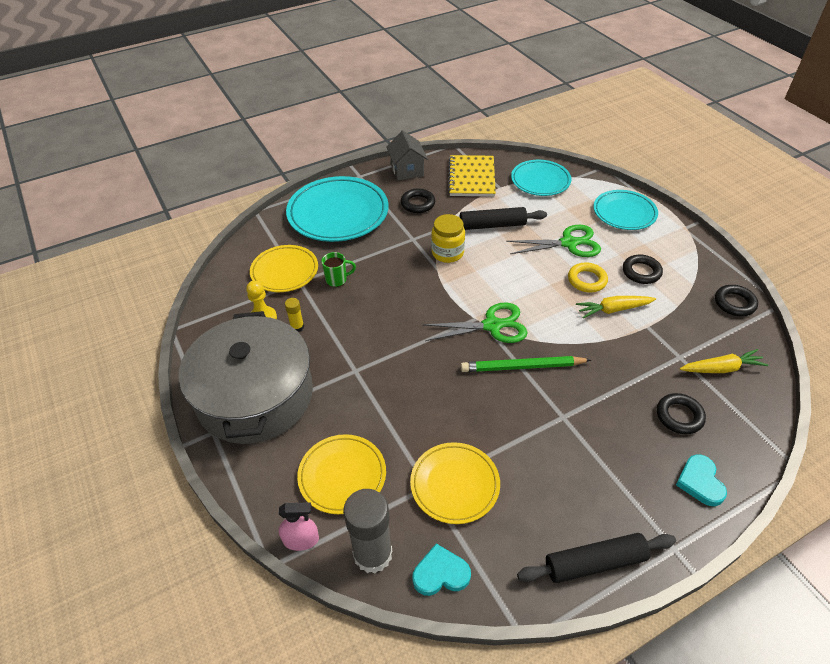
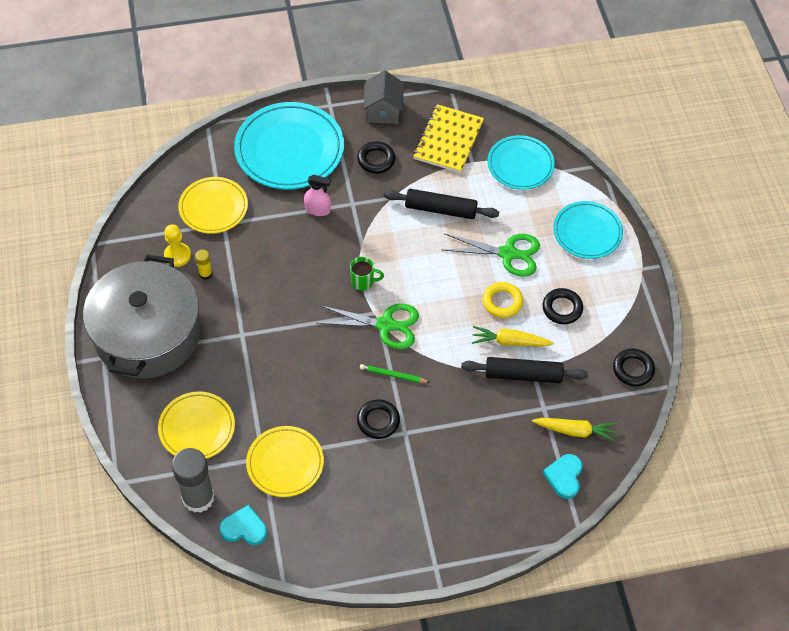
camera: 15 degrees right, 10 degrees up
(301, 540) = (147, 470): pink spray bottle -> pink spray bottle (318, 209)
(337, 280) = (260, 232): green mug -> green mug (363, 282)
(447, 253) = (380, 230): yellow jar -> none
(522, 367) = (393, 375): green pencil -> green pencil, size x0.58
(595, 563) = (367, 558): black rolling pin -> black rolling pin (523, 375)
(679, 416) = (507, 463): black ring -> black ring (378, 421)
(700, 482) = (490, 523): turquoise heart -> turquoise heart (564, 477)

